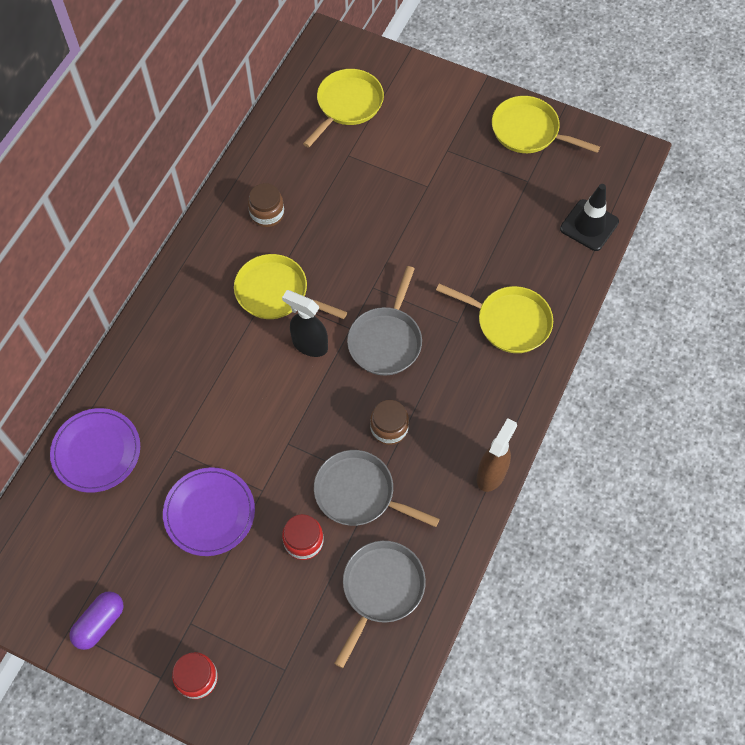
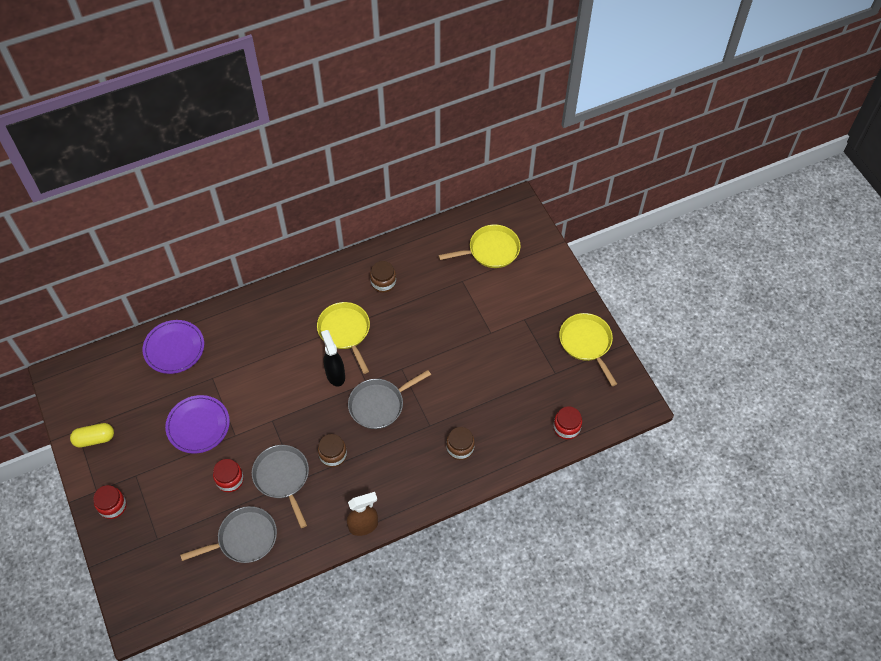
camera: 40 degrees right, 5 degrees down
(100, 623) = (94, 439): purple capsule -> yellow capsule
(509, 322) = (460, 448): yellow pan -> brown jar
(589, 225) = (566, 427): black traffic cone -> red jar

